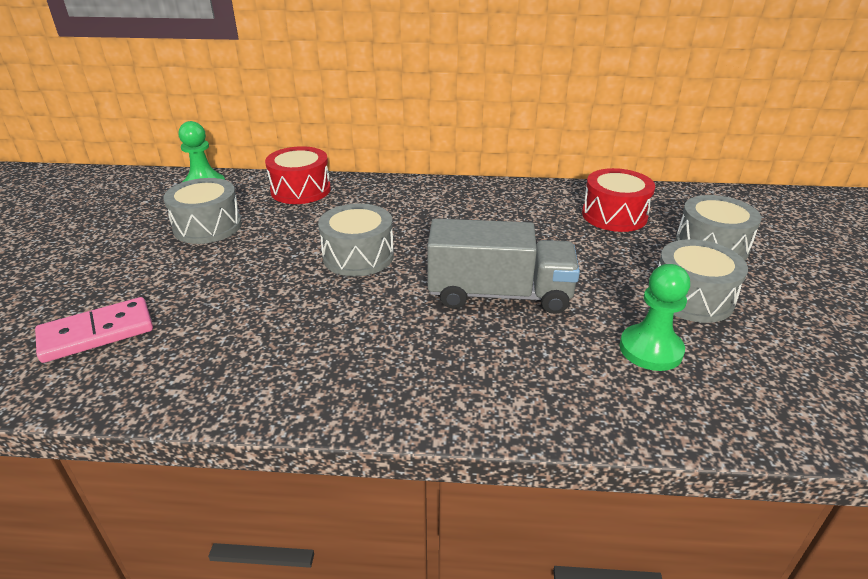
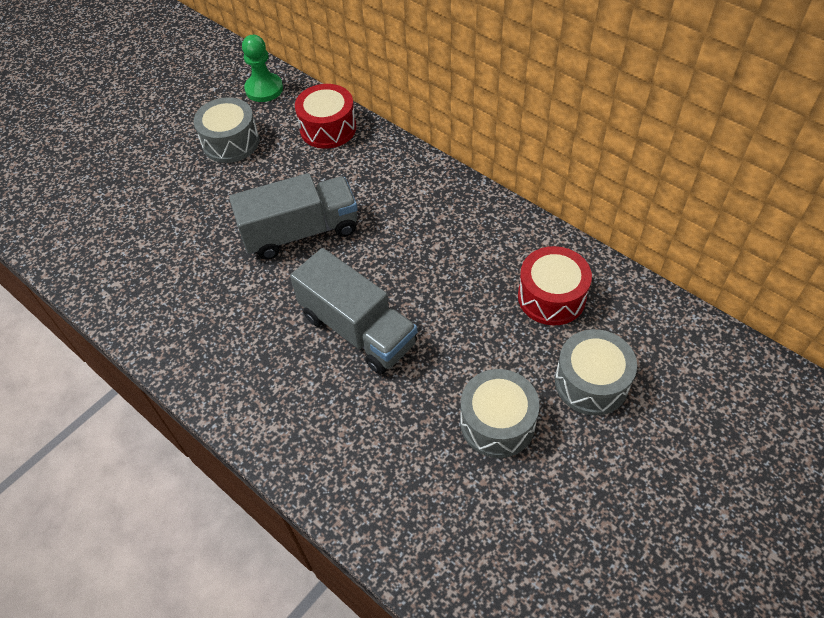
camera: 40 degrees right, 20 degrees up
(97, 333) = (99, 219): pink domino -> none
(358, 256) = (301, 232): grey drum -> grey truck
(650, 349) = (403, 446): green pawn -> none

